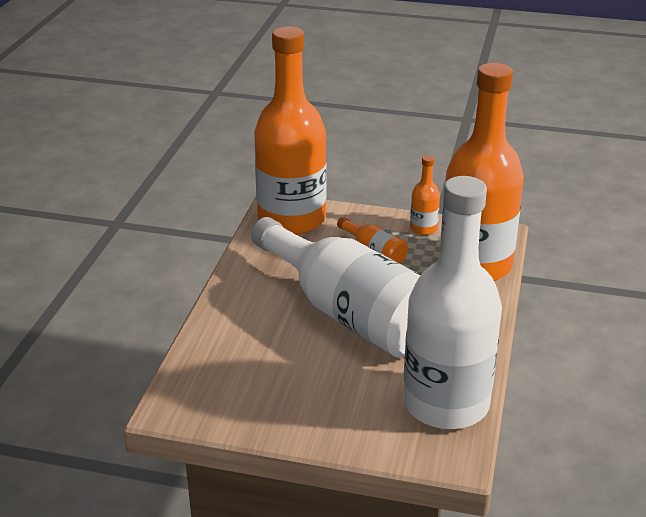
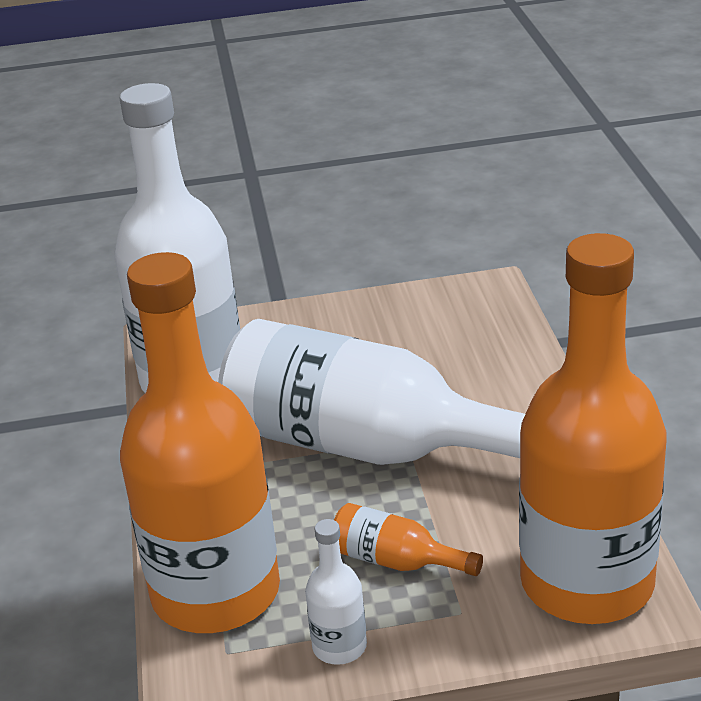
camera: 160 degrees right, 0 degrees up
(423, 228) = (339, 646): orange bottle -> white bottle

